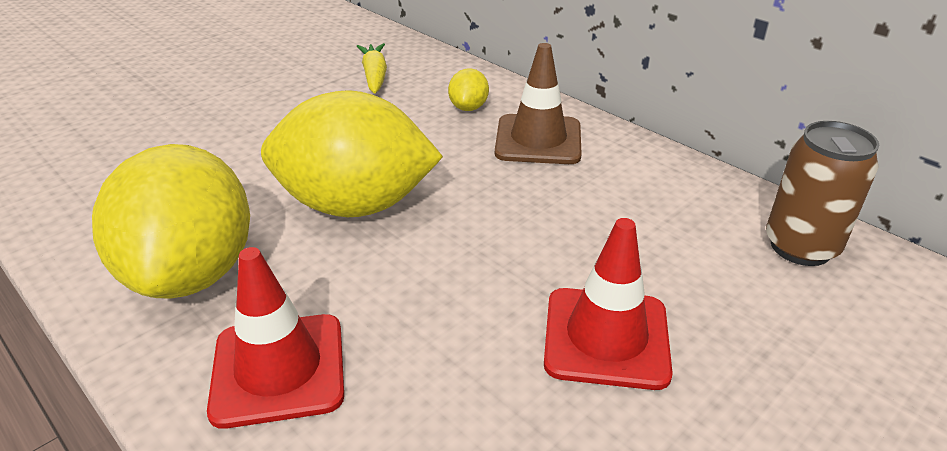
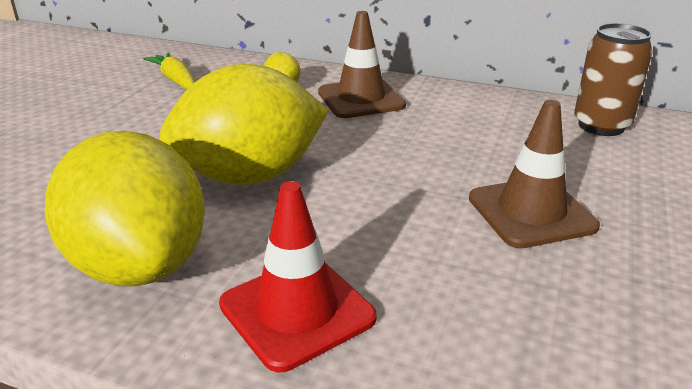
camera: 25 degrees left, 5 degrees down
(606, 337) = (531, 212): red traffic cone -> brown traffic cone

